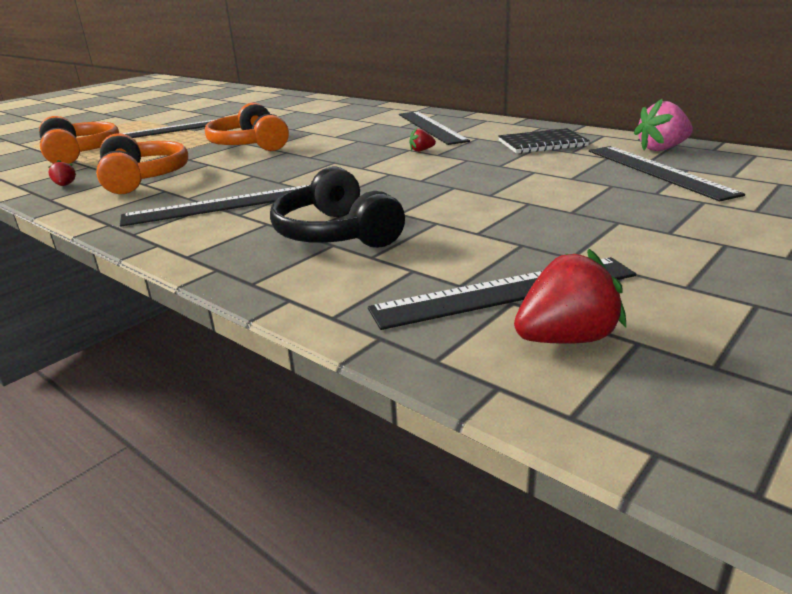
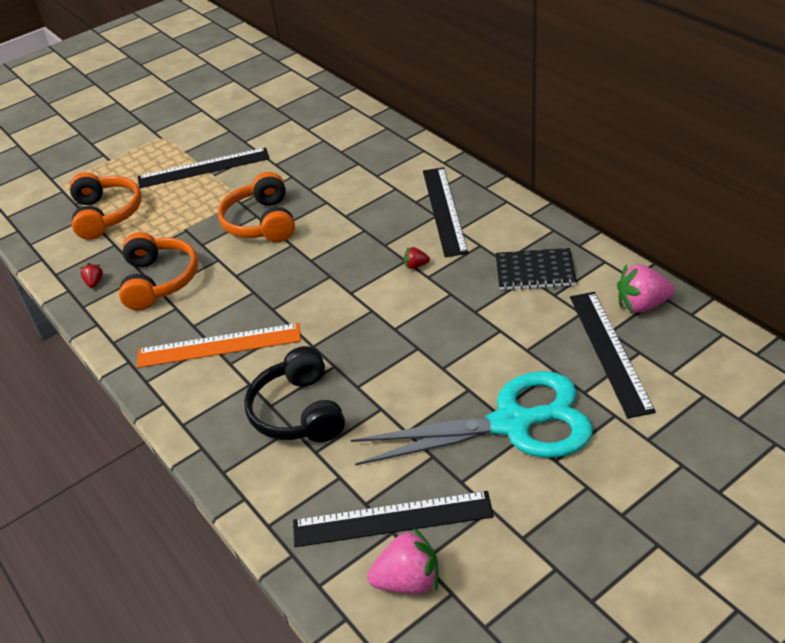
camera: 15 degrees right, 15 degrees up
(222, 205) = (219, 346): black ruler -> orange ruler
(566, 338) = (408, 580): red strawberry -> pink strawberry
(597, 216) = (512, 423): none -> turquoise scissors

